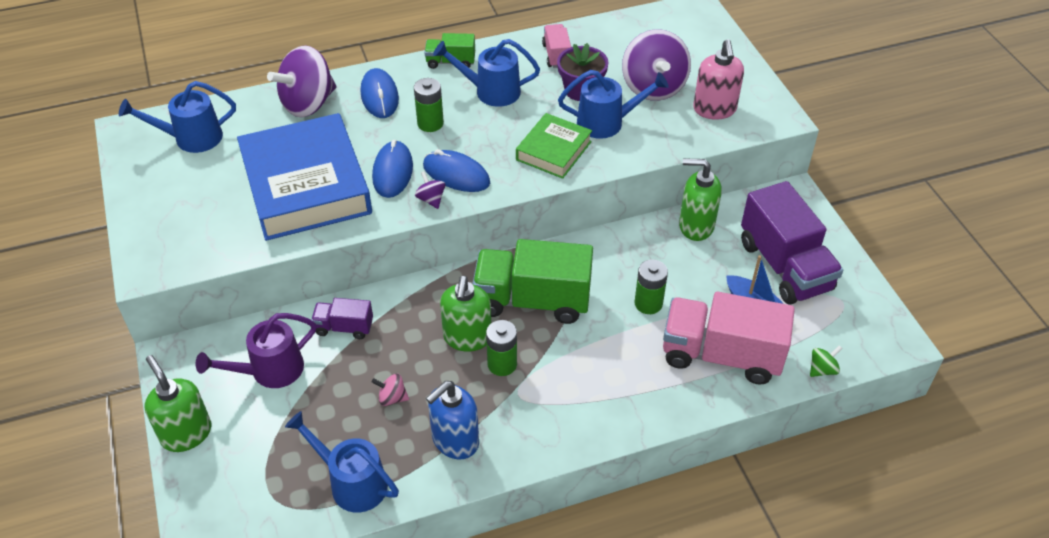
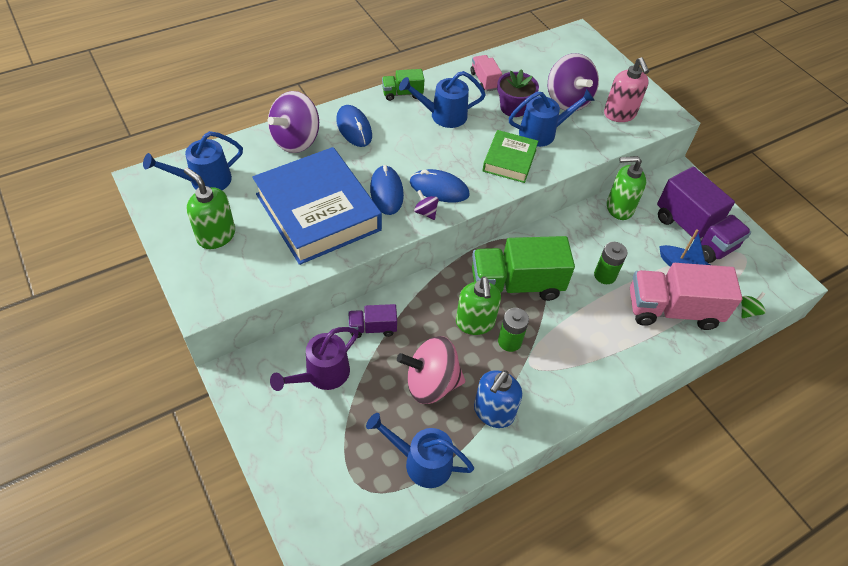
camera: 15 degrees left, 5 degrees up
(186, 433) = (267, 441): green soap dispenser -> green soap dispenser (216, 235)
(392, 398) = (431, 383): pink spinning top -> pink spinning top, size x2.33
(430, 123) = (403, 147): green battery -> none

